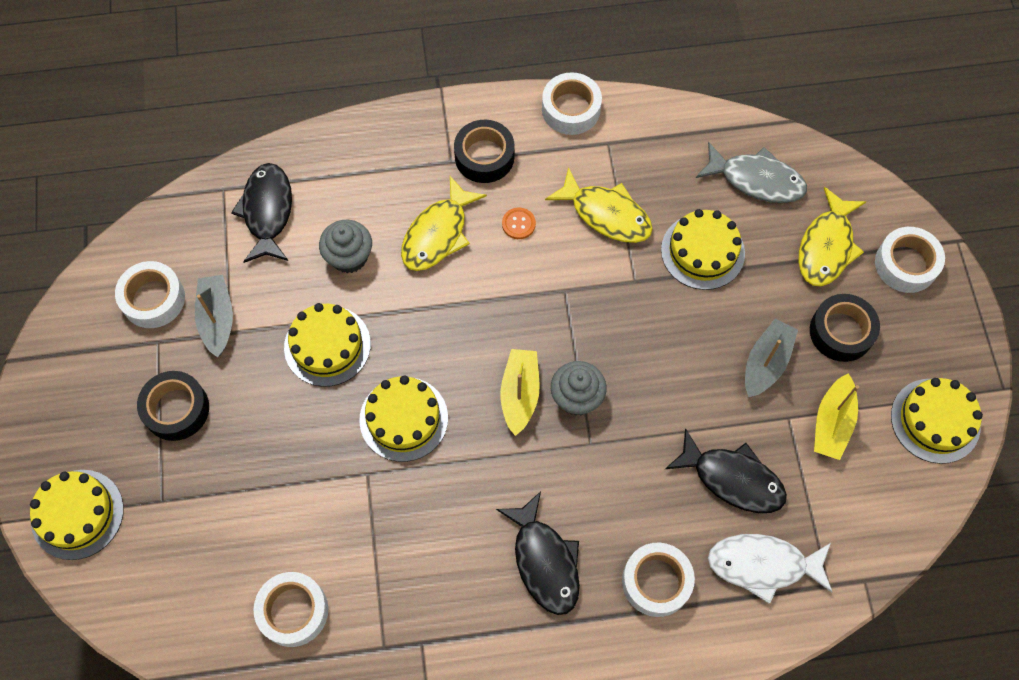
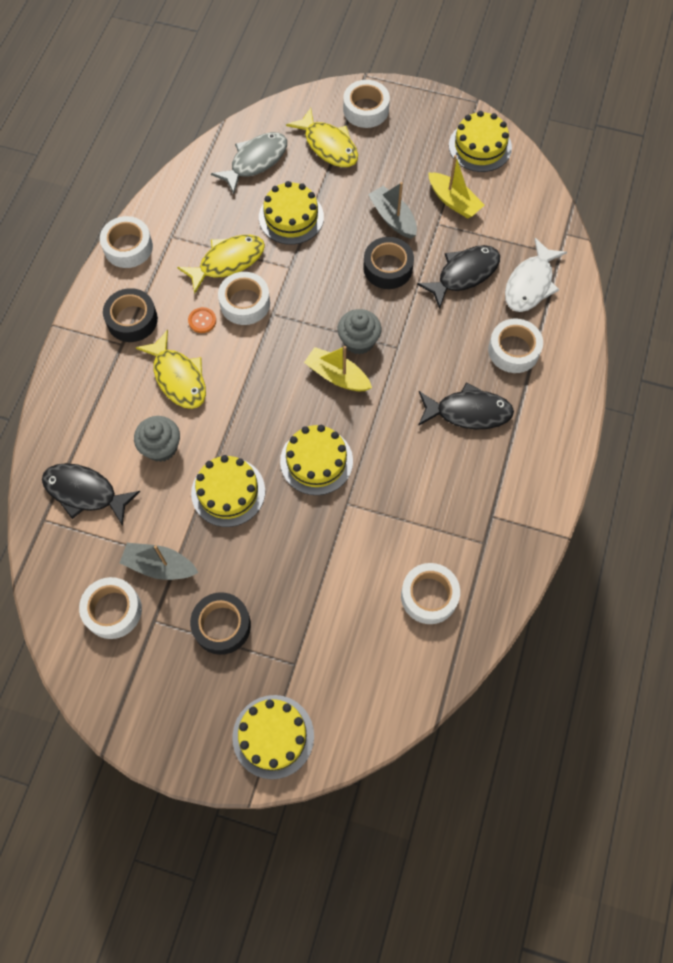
camera: 65 degrees left, 0 degrees up
(563, 256) = (245, 303): none -> white tape
(841, 332) = (393, 167): black tape -> black tape (388, 268)

